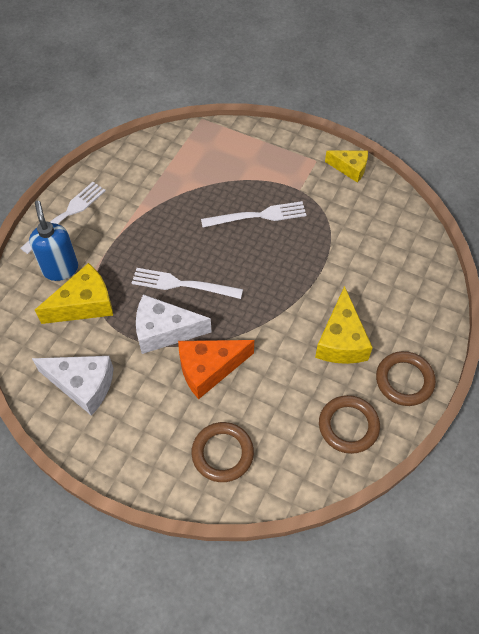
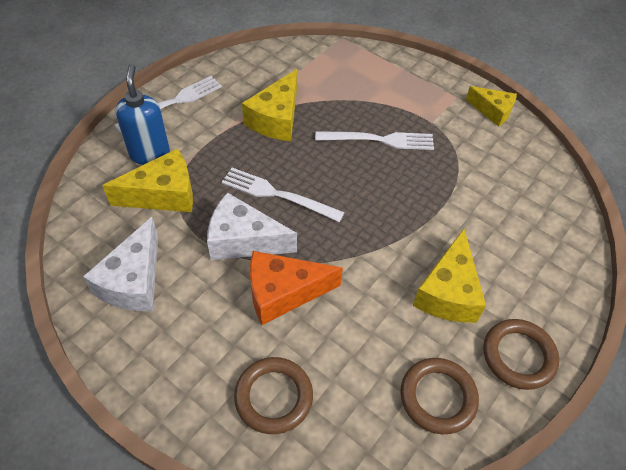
camera: 10 degrees right, 5 degrees down
(83, 385) = (133, 281): white cheese -> white cheese turned 75 degrees clockwise
(163, 213) = (276, 119): none -> yellow cheese

